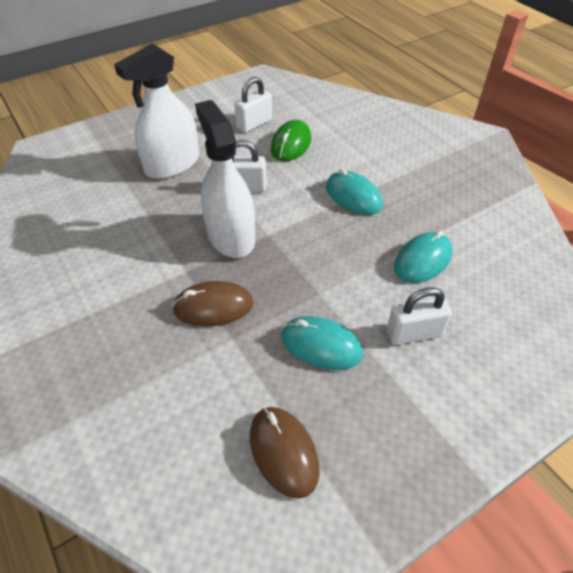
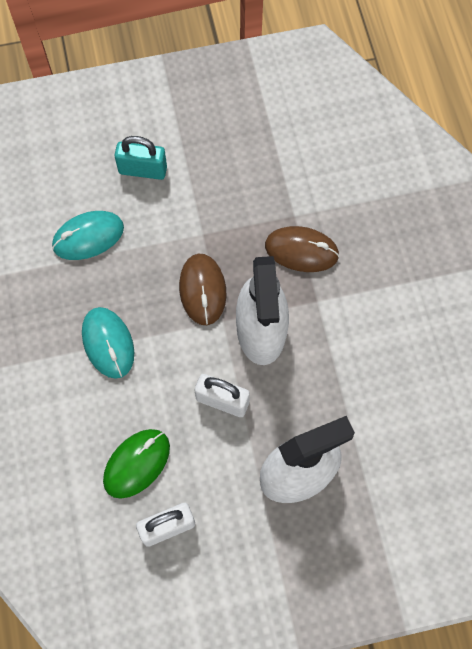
camera: 160 degrees left, 20 degrees up
(283, 452) = (284, 117): brown mouse -> brown mouse (202, 290)
(321, 345) = (223, 184): turquoise mouse -> none
(413, 333) = (143, 170): white padlock -> turquoise padlock

